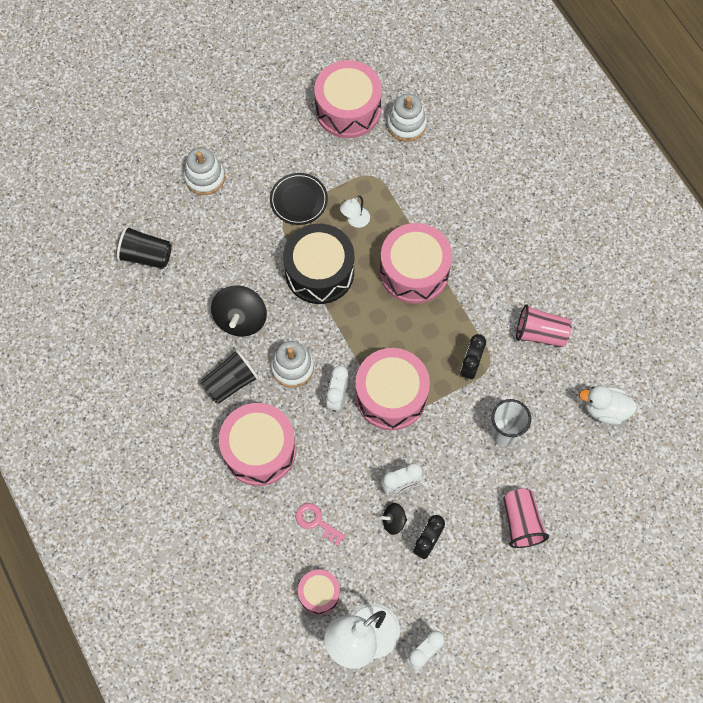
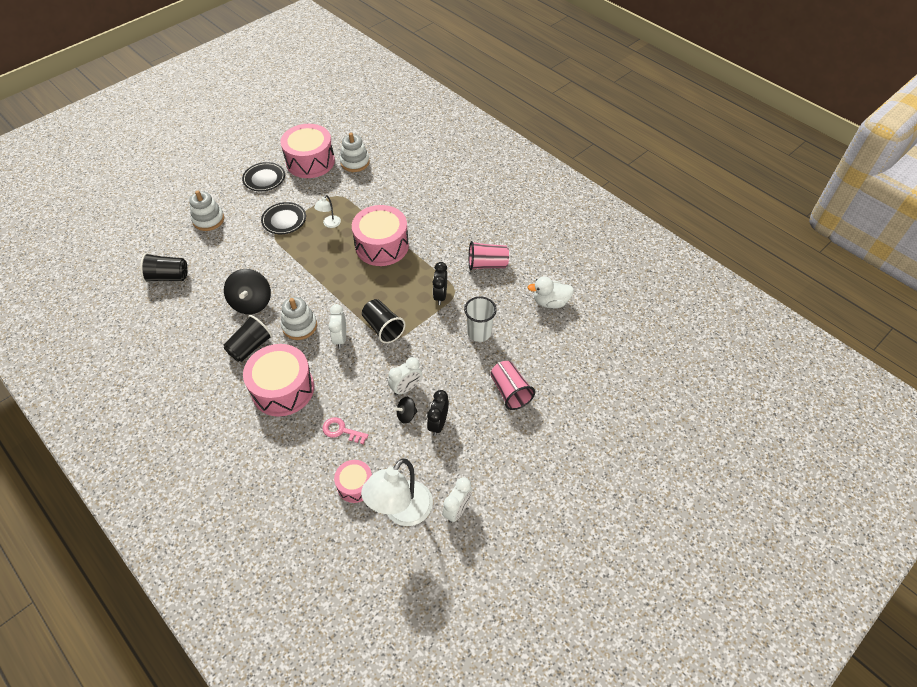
camera: 15 degrees left, 15 degrees down
(283, 125) = (264, 178): none -> black plate
(319, 272) = (309, 260): black drum -> none
(391, 395) = (383, 328): pink drum -> black cup

